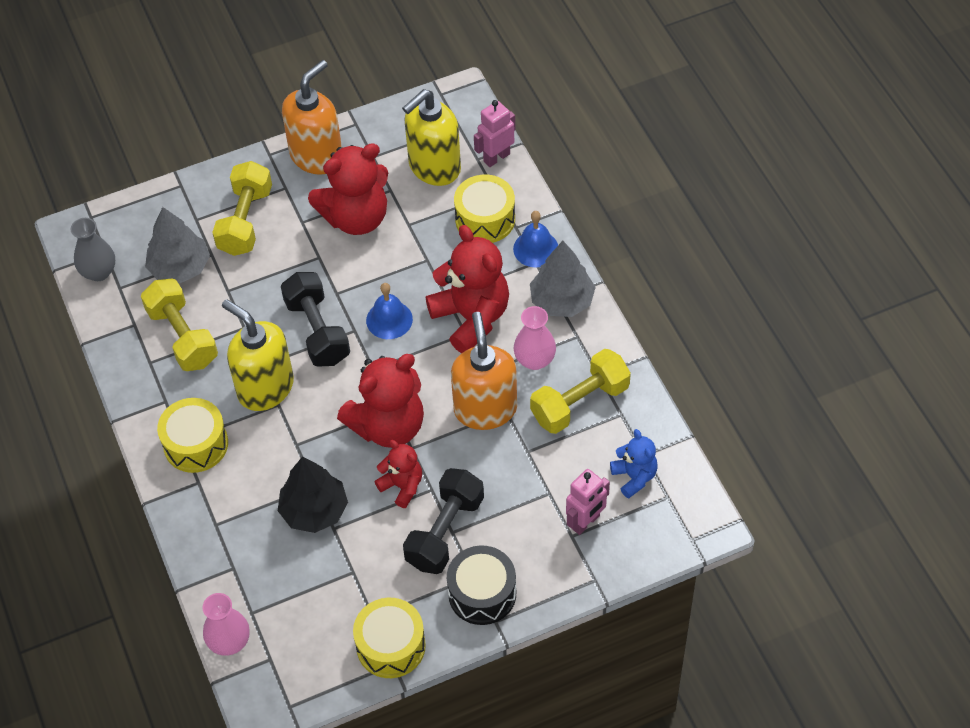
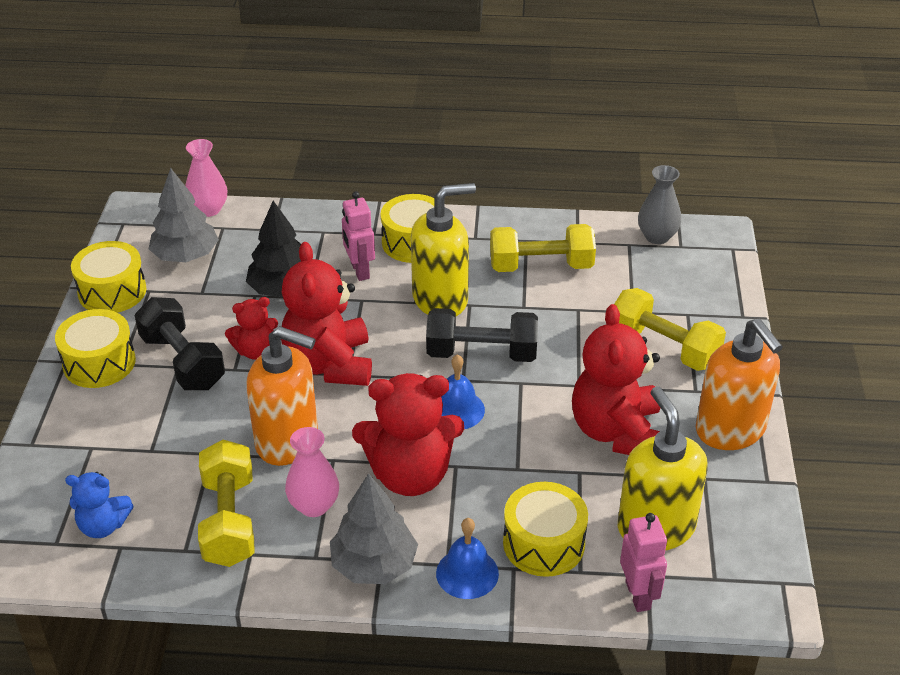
camera: 115 degrees right, 15 degrees down
(180, 268) = (628, 286): grey tree -> grey tree (185, 256)
(482, 593) = (99, 363): black drum -> yellow drum
(586, 522) = (93, 464): pink robot -> pink robot (359, 271)

